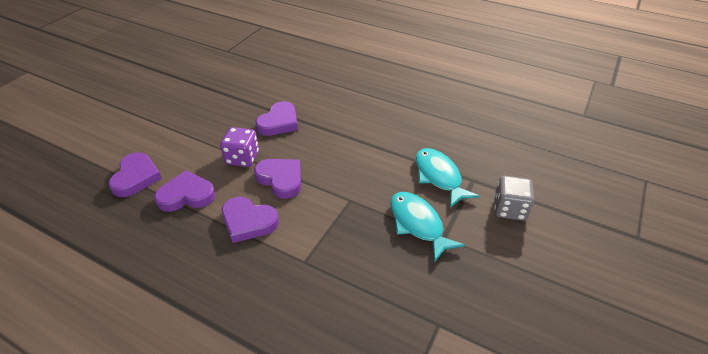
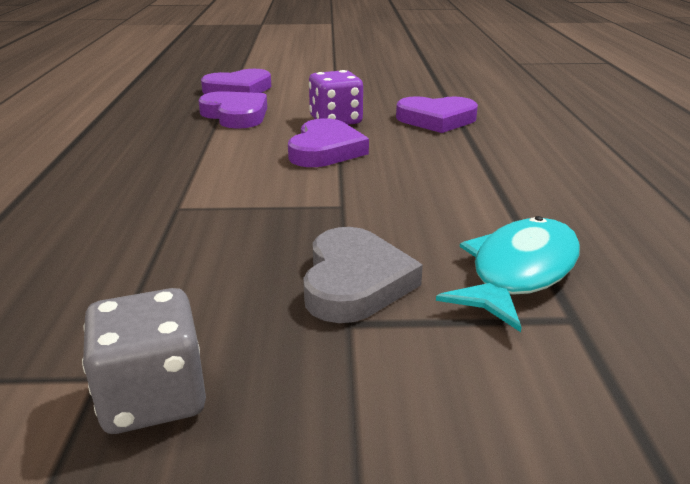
camera: 60 degrees right, 15 degrees down
(248, 222) = (223, 154): purple heart -> none
(418, 224) = (355, 282): turquoise fish -> grey heart
(509, 209) = (555, 403): grey dice -> grey dice (153, 397)

